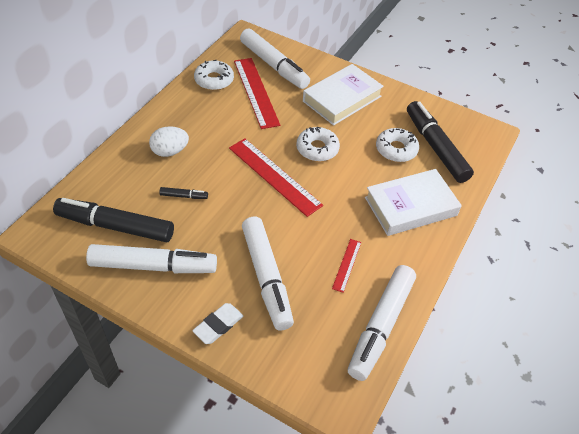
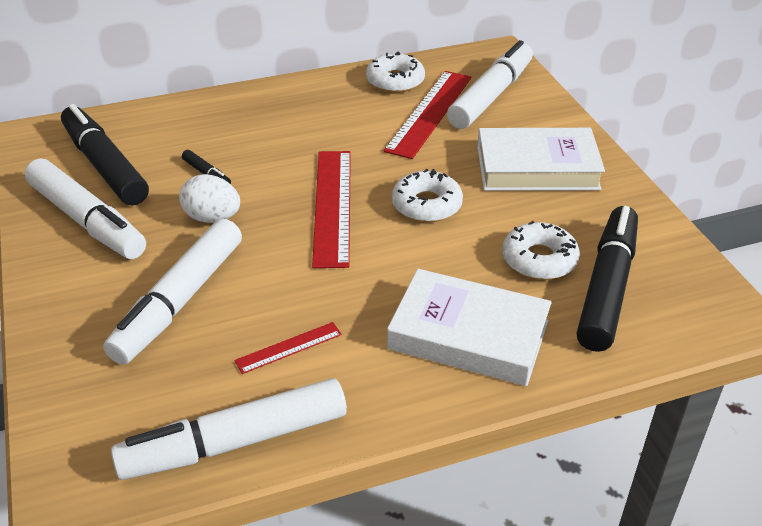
camera: 45 degrees right, 10 degrees down
(170, 151) = (251, 126): white egg -> white egg (212, 218)
(218, 325) = (66, 314): white eraser -> none
(274, 65) = (491, 96): white marker -> white marker turned 150 degrees counterclockwise

